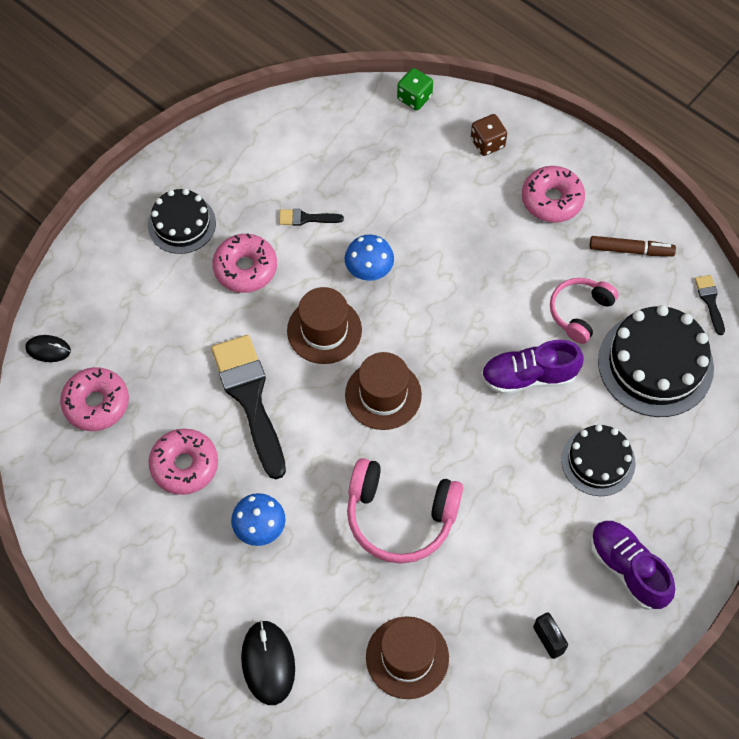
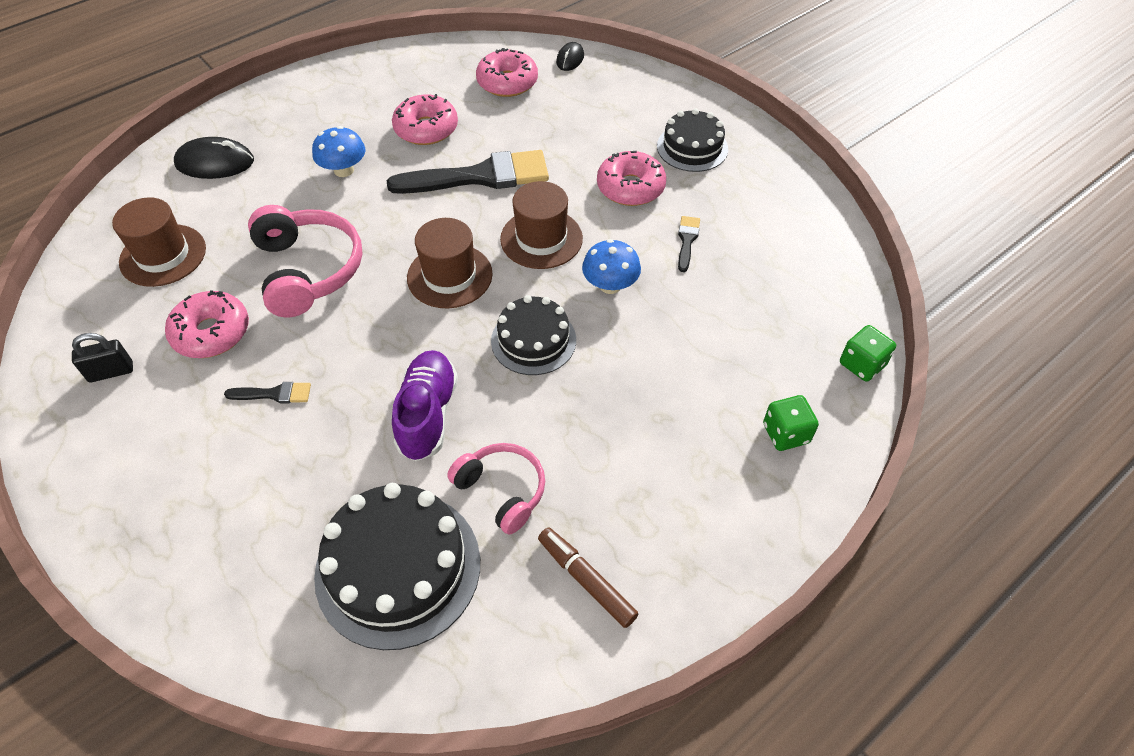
camera: 100 degrees right, 10 degrees down
(400, 516) = (307, 270): pink headphones -> pink headphones turned 135 degrees clockwise
(487, 143) = (786, 433): brown dice -> green dice
(552, 200) = (685, 494): pink donut -> pink donut (211, 333)
(598, 461) = (290, 465): black cake -> black cake (533, 340)
(627, 569) = (144, 467): purple shoe -> none
(631, 250) = (586, 580): brown marker -> brown marker turned 120 degrees clockwise
(710, 301) = (476, 674): black brush -> black brush (274, 394)

